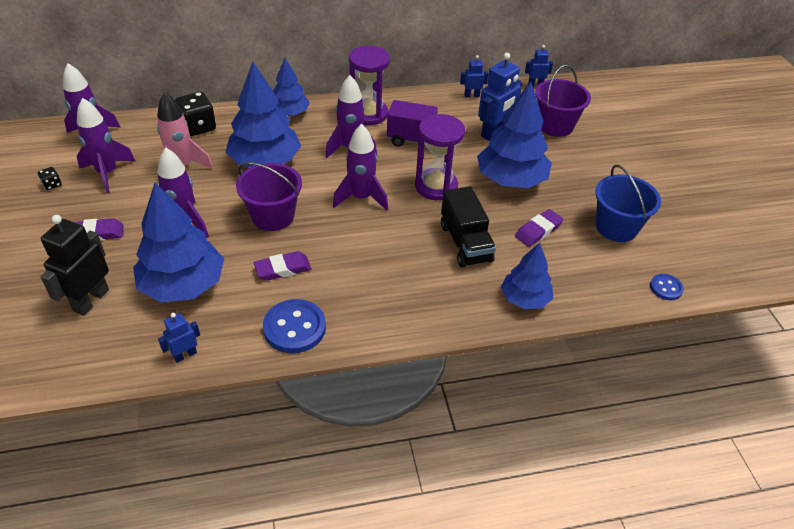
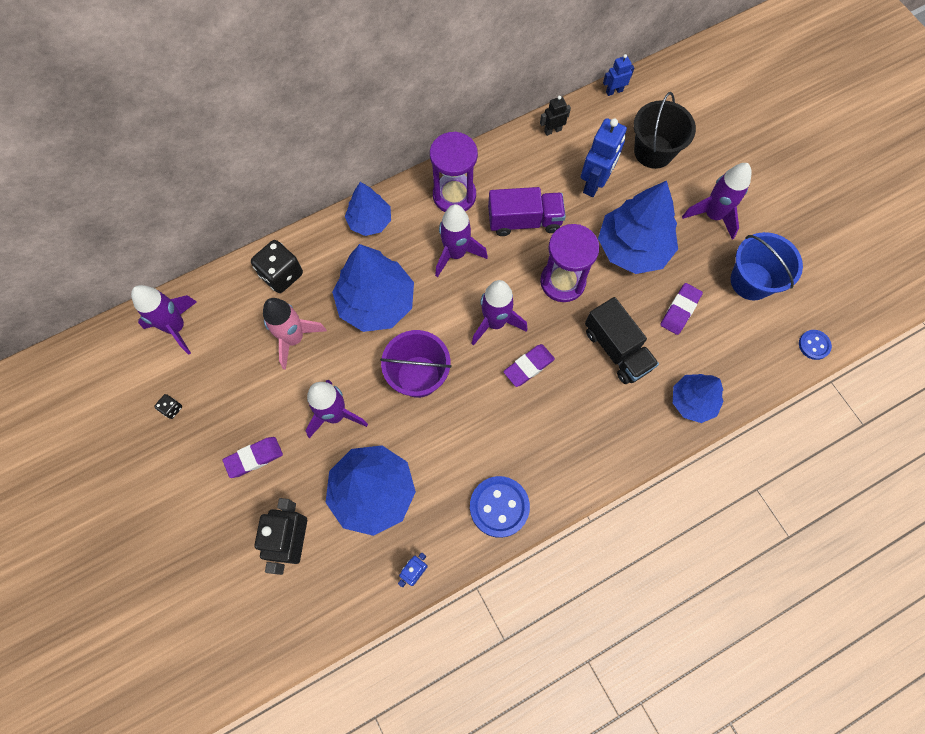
camera: 15 degrees left, 25 degrees up
(107, 173) = (221, 373): purple rocket -> purple rocket (713, 216)
(283, 269) = (458, 441): purple eraser -> purple eraser (528, 366)
(471, 95) = (552, 130): blue robot -> black robot
(555, 125) = (653, 151): purple bucket -> black bucket

